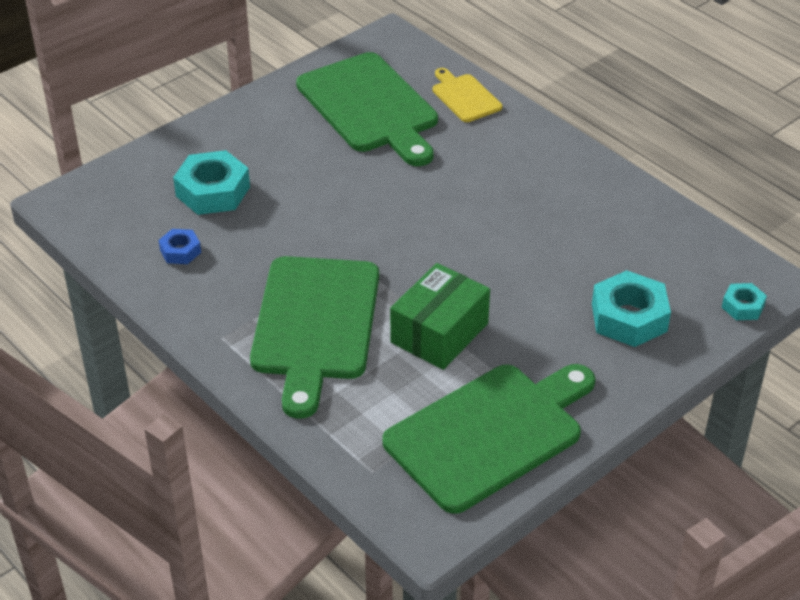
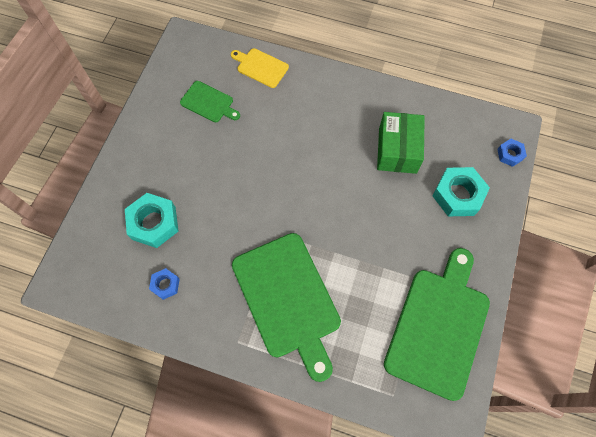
camera: 30 degrees left, 25 degrees up
(370, 107) = (209, 103): green cutting board -> green cutting board, size x0.49
(439, 333) = (363, 265): green box -> green box (397, 150)
(743, 306) = (510, 154): turquoise nut -> blue nut

